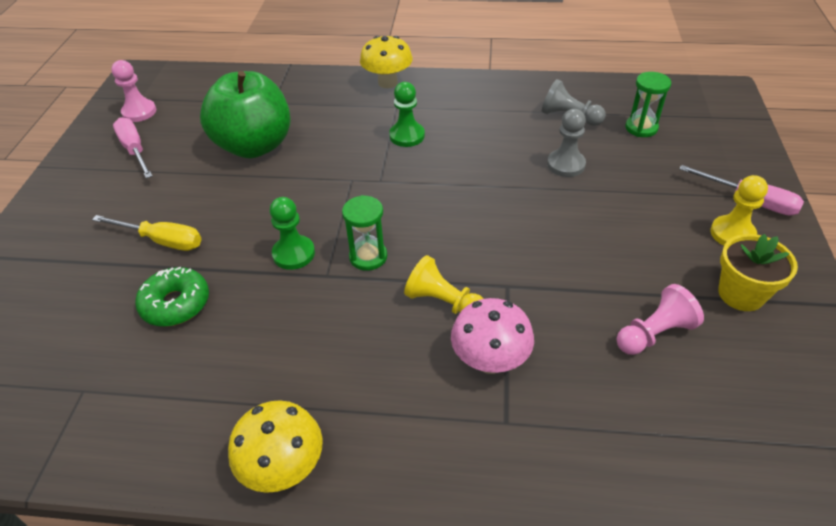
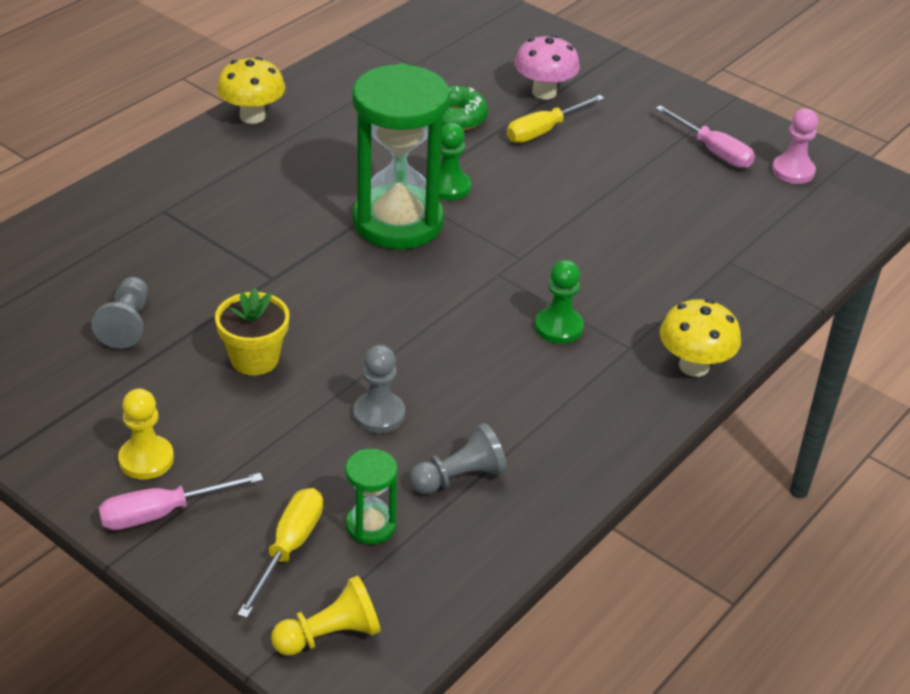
camera: 120 degrees right, 5 degrees down
(135, 150) = (713, 151): pink screwdriver -> pink screwdriver turned 45 degrees clockwise
(254, 146) = (646, 221): green apple -> none
(368, 257) = (398, 222): green hourglass -> green hourglass, size x2.25
(443, 302) = (298, 236): yellow pawn -> yellow pawn (330, 635)
(490, 361) = (216, 230): pink mushroom -> pink mushroom (544, 92)
(654, 333) = (127, 324): pink pawn -> grey pawn
(695, 145) = (289, 548): none -> yellow screwdriver
(741, 294) = (88, 404): yellow flower pot -> yellow flower pot (254, 359)

